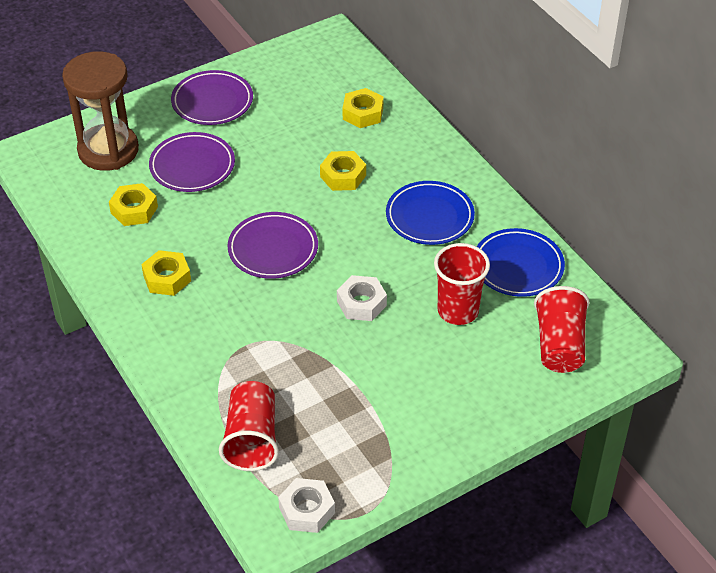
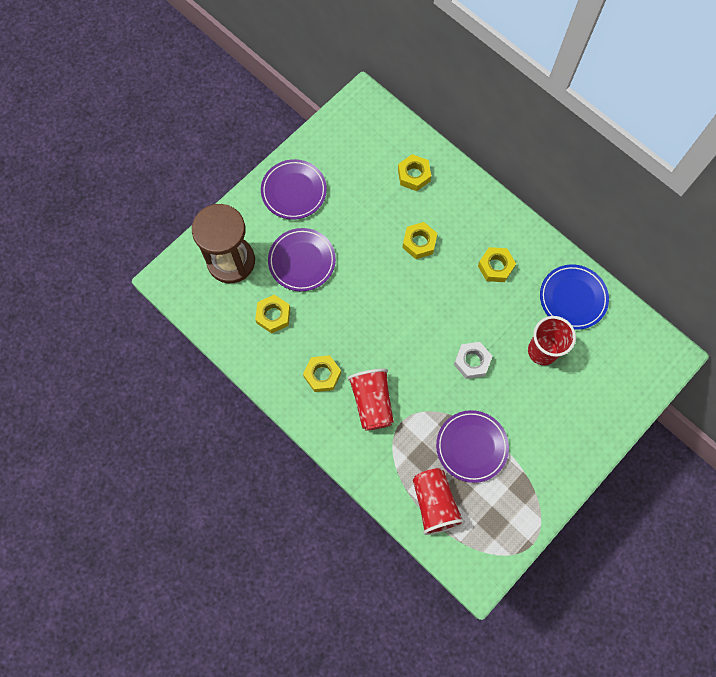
camera: 15 degrees left, 25 degrees up
(273, 249) = (391, 327): purple plate -> purple plate (471, 447)
(307, 510) = (492, 553): white nut -> none
(429, 217) = (495, 267): blue plate -> yellow nut
(559, 345) = (622, 363): red cup -> red cup (372, 402)

